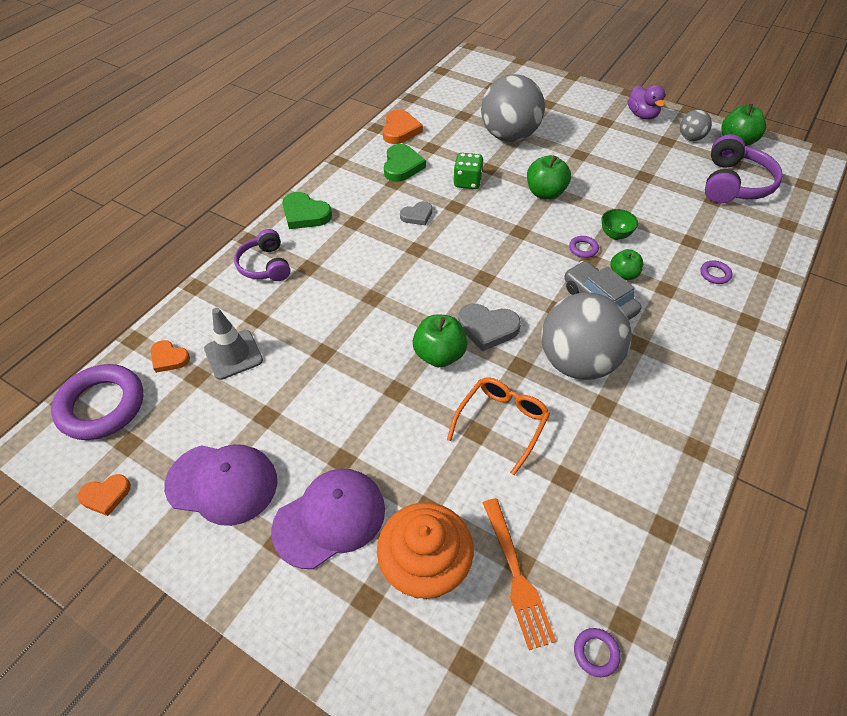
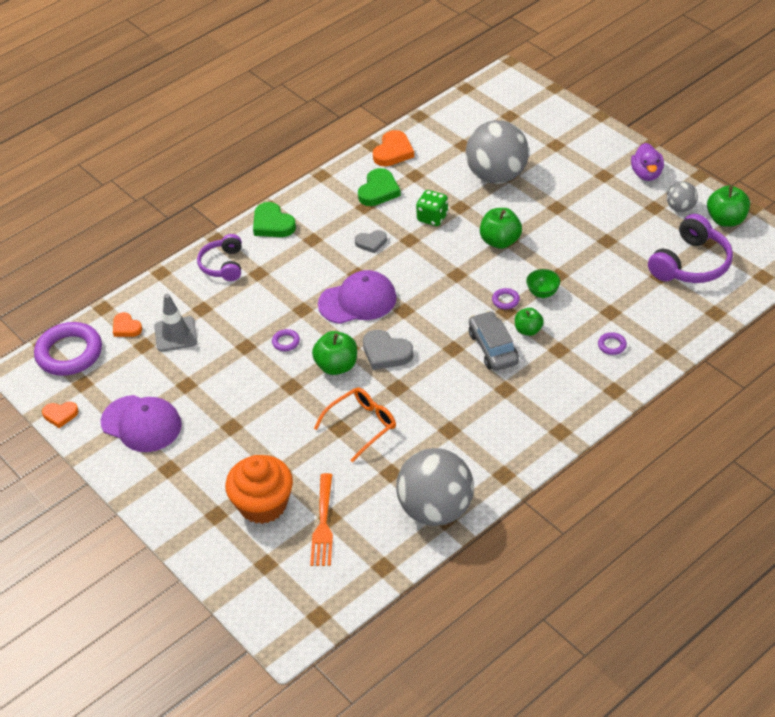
camera: 20 degrees right, 5 degrees down
(329, 518) = (208, 462): purple cap -> purple cap (358, 301)
(577, 362) = (446, 394): grey ball -> grey ball (436, 510)
(596, 653) = (354, 577): purple ring -> purple ring (286, 342)

